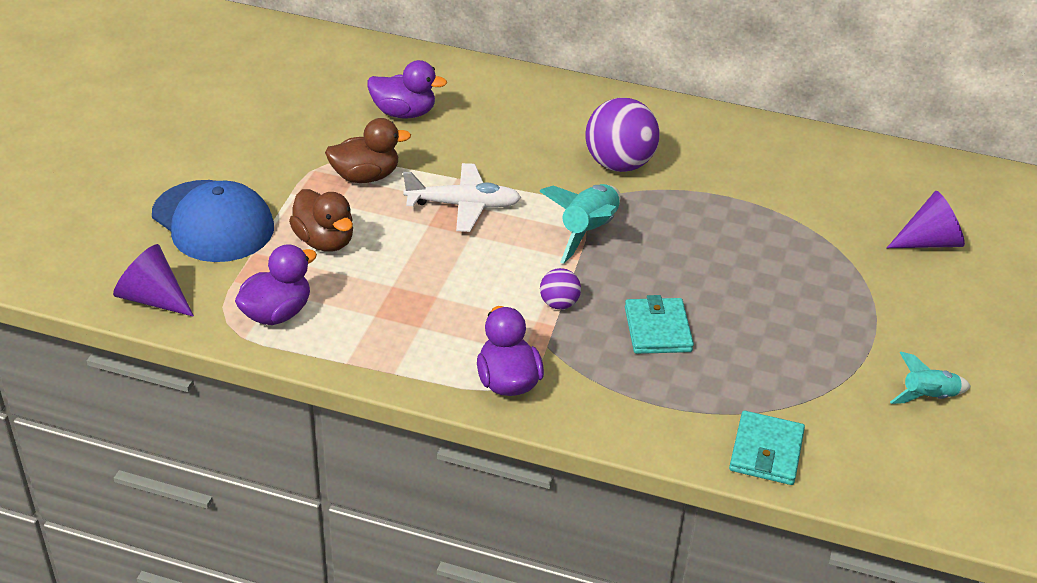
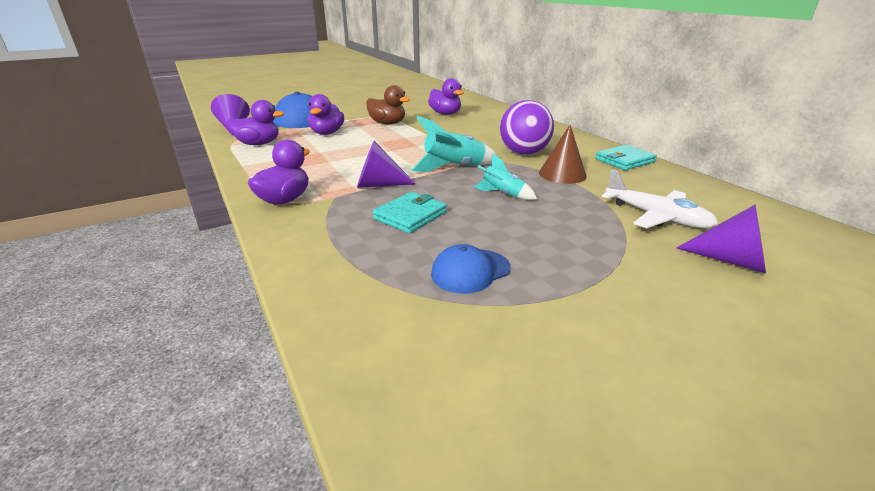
camera: 45 degrees right, 10 degrees down
(324, 241) = (327, 133): brown duck -> purple duck
(463, 205) = (410, 142): white plane -> white plane (656, 217)
(559, 304) = (378, 185): purple ball -> purple cone
(701, 186) = (562, 174): none -> brown cone
(766, 451) = (347, 311): turquoise wallet -> turquoise wallet (624, 160)
(790, 362) = (470, 271): none -> blue cap
(928, 397) = (564, 360): turquoise rocket -> turquoise rocket (502, 194)

